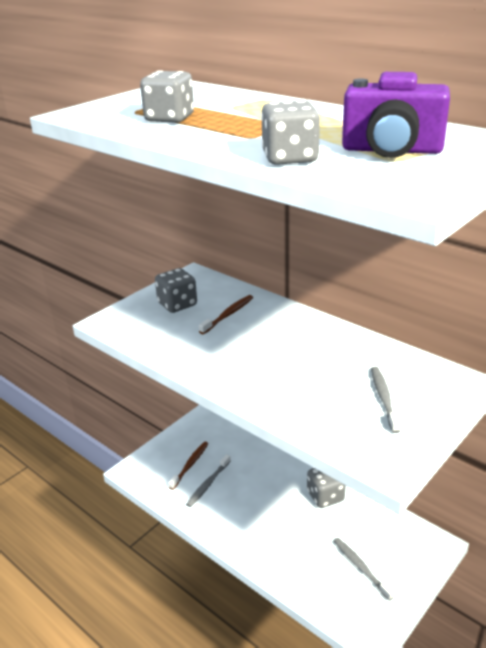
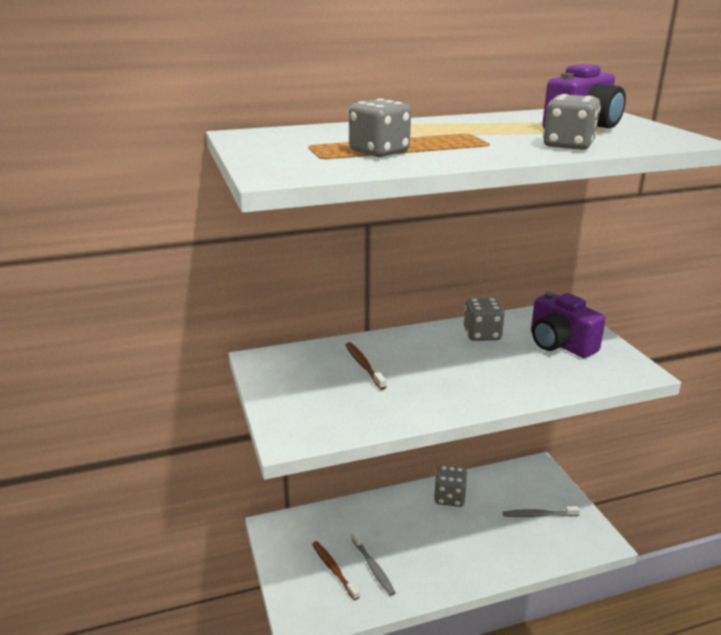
camera: 60 degrees left, 5 degrees down
(177, 304) = (308, 386): grey dice -> grey dice (482, 334)
(384, 398) = (559, 344): grey toothbrush -> purple camera

